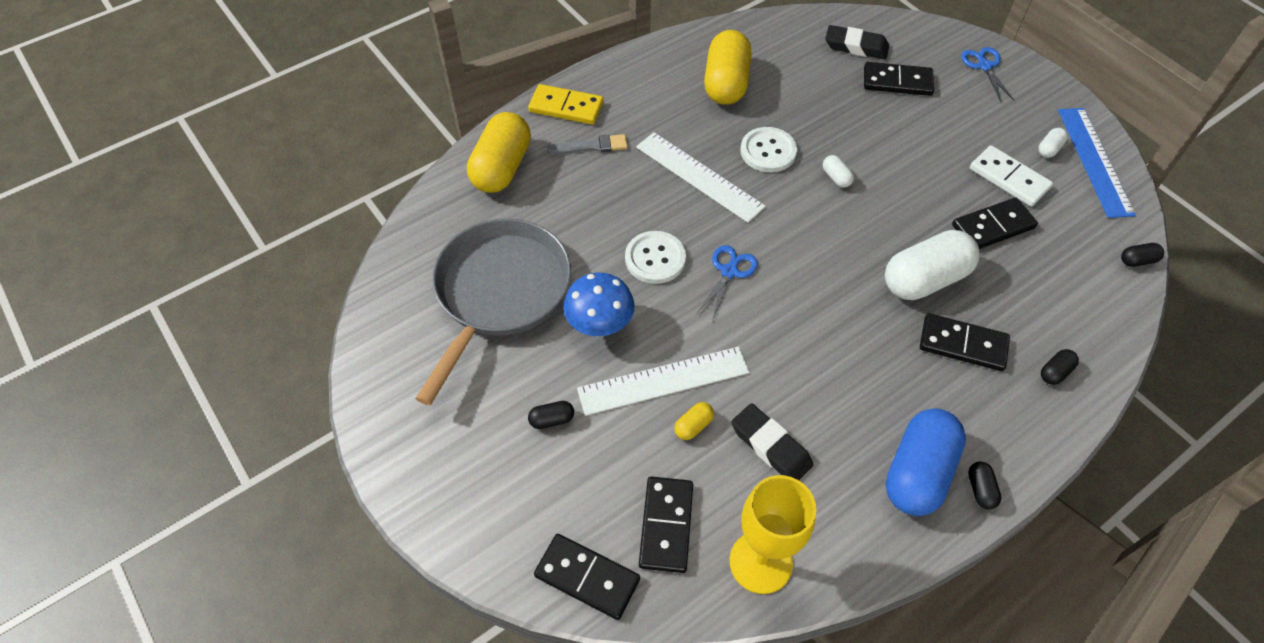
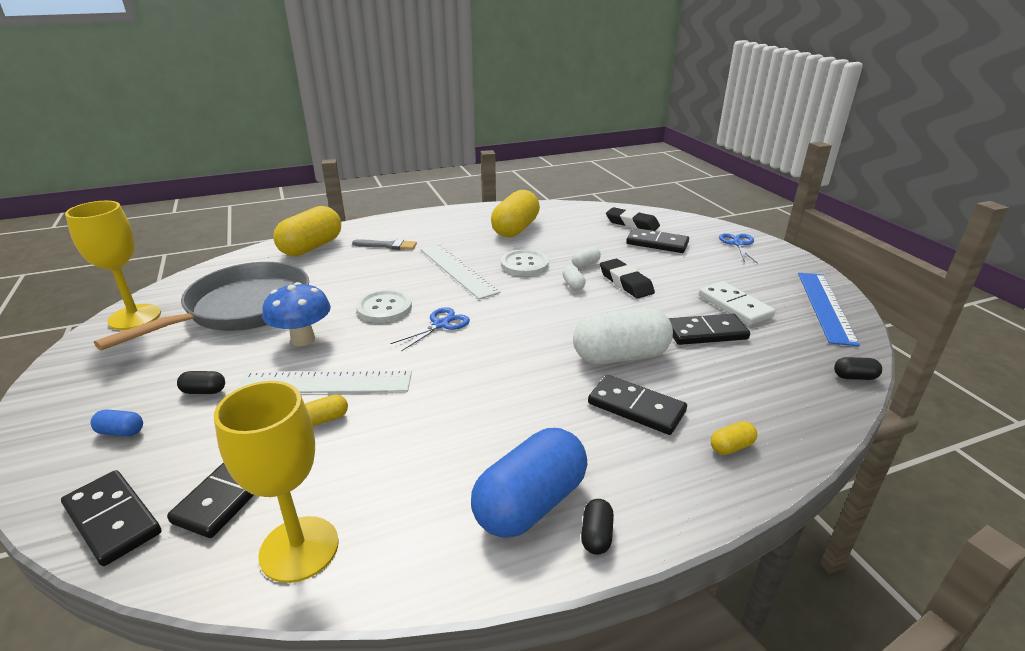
camera: 15 degrees right, 25 degrees down
(387, 333) = (134, 317): none -> yellow goblet
(512, 488) = (121, 432): none -> blue capsule
(566, 107) = (386, 226): yellow domino -> none
(770, 446) = (387, 449): black eraser -> black eraser (625, 283)
(1049, 149) = (781, 294): white capsule -> white capsule (585, 264)
(1055, 372) = (731, 447): black capsule -> yellow capsule

